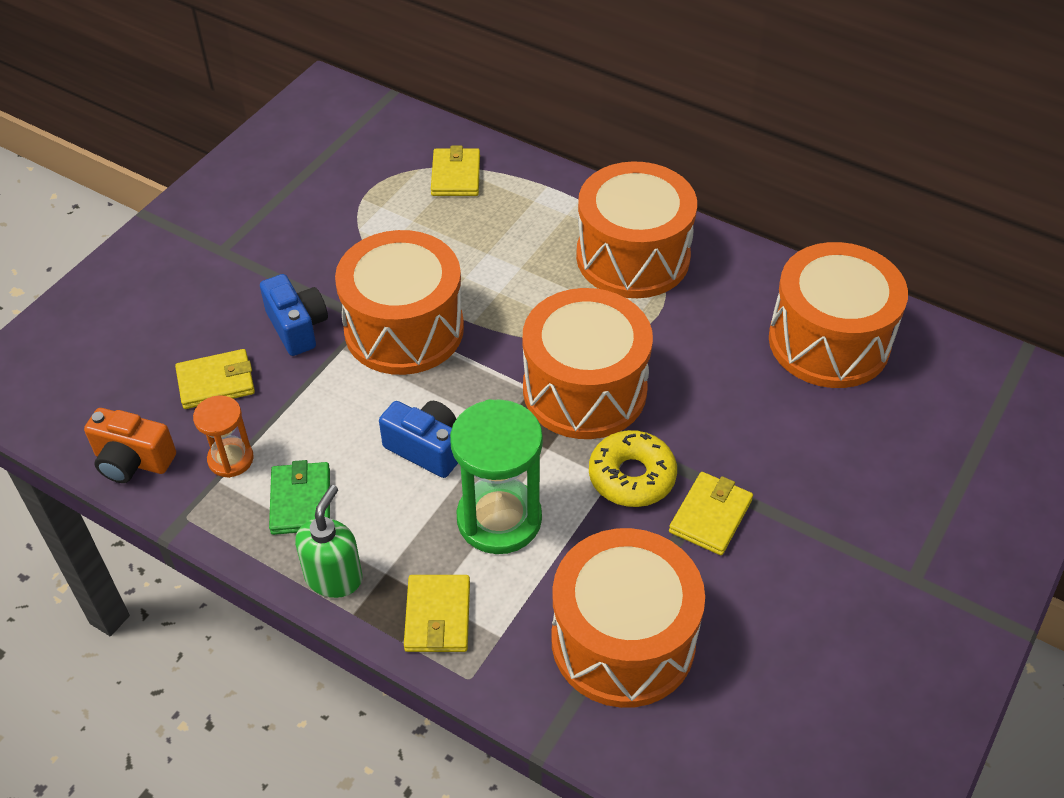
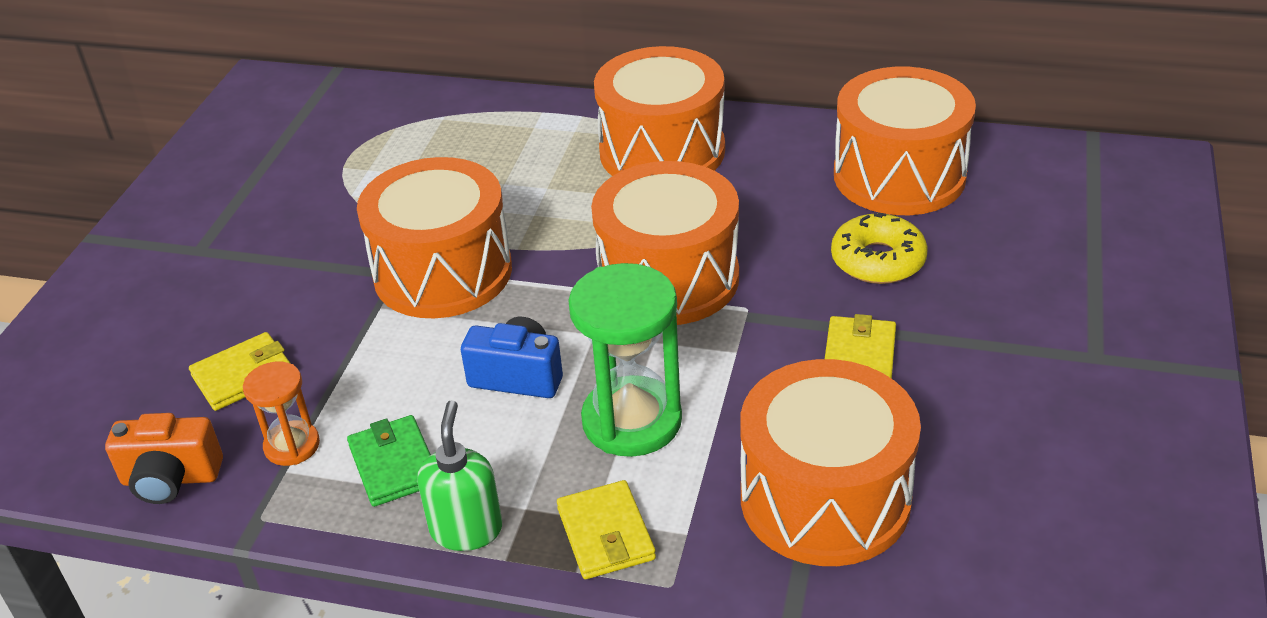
camera: 15 degrees left, 10 degrees down
(297, 327) = (319, 300): blue camera -> none
(456, 176) = (439, 124): yellow wallet -> none
(632, 476) = (758, 343): yellow donut -> yellow donut (878, 260)

